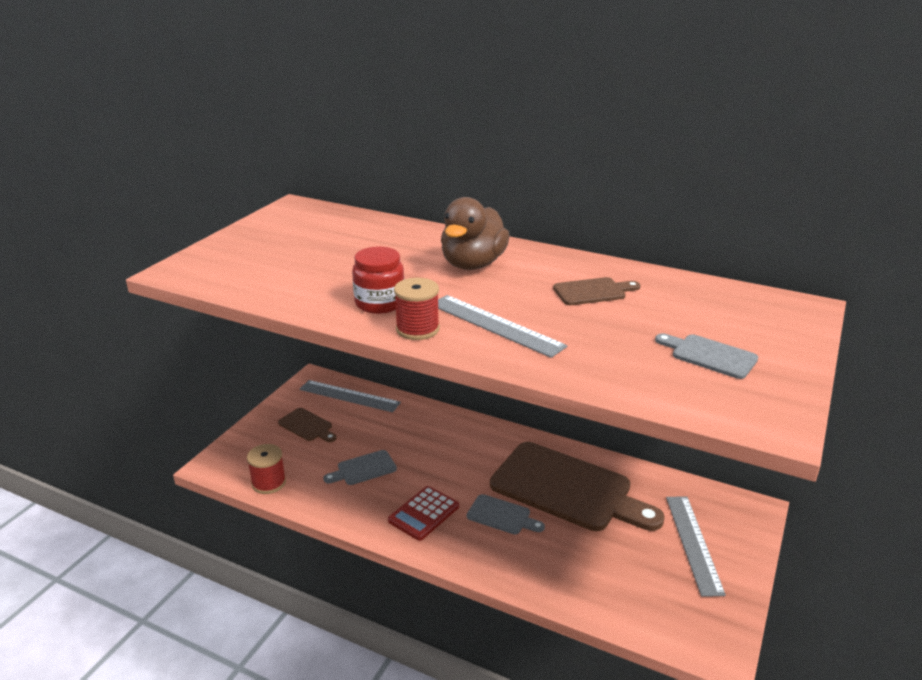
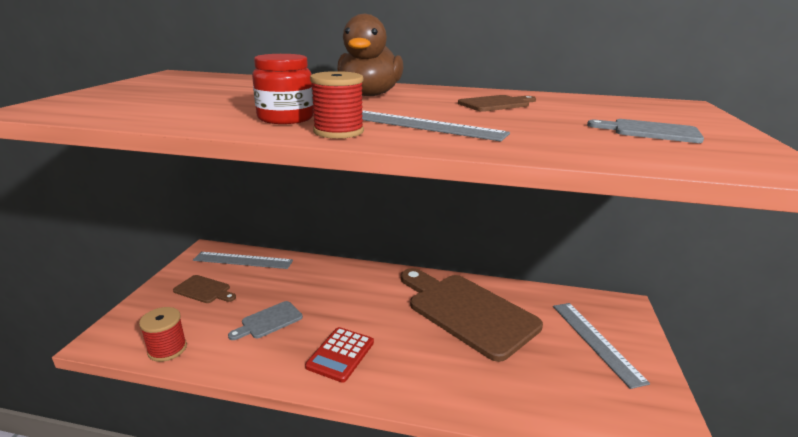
camera: 15 degrees left, 5 degrees down
(502, 516) = (417, 344): grey cutting board -> none
(567, 489) = (467, 311): brown cutting board -> brown cutting board turned 150 degrees counterclockwise

